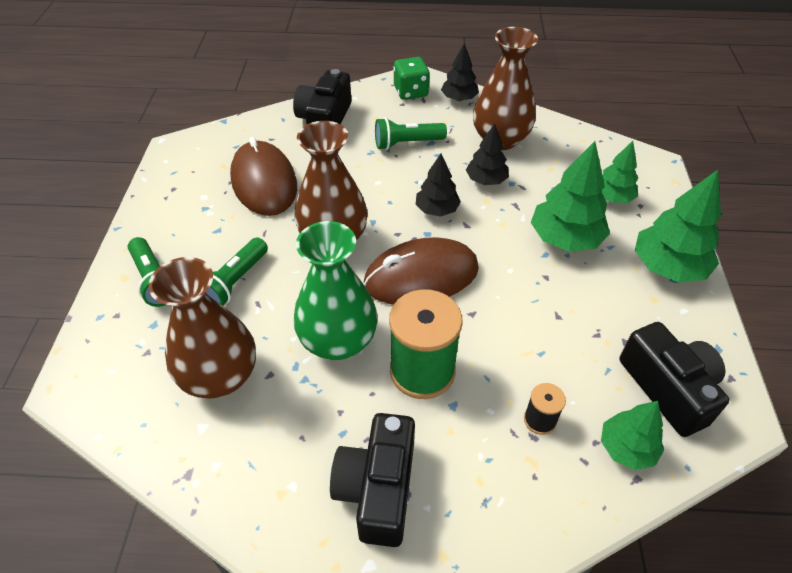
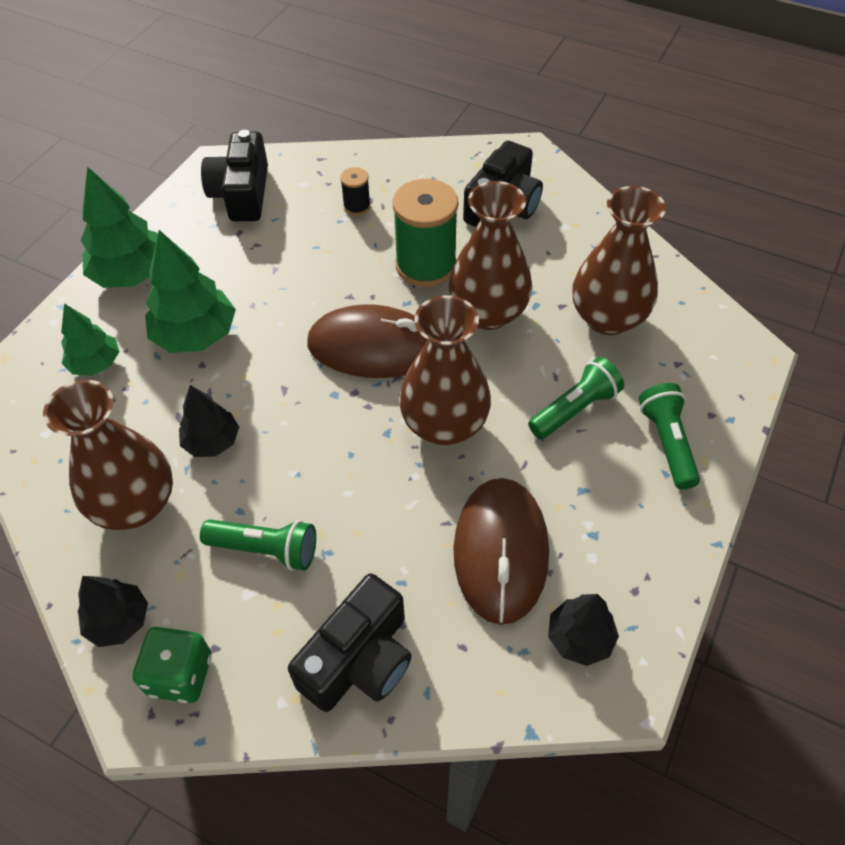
camera: 155 degrees left, 5 degrees up
(338, 341) = (488, 313): green vase -> brown vase
(437, 210) = (302, 421): black tree -> black tree (579, 637)
(626, 448) = (310, 173): green tree -> none

